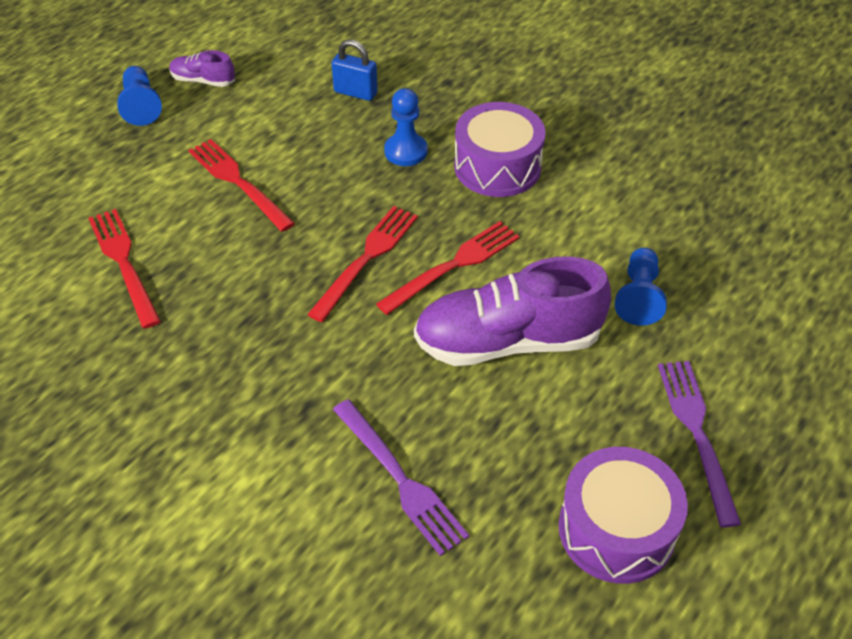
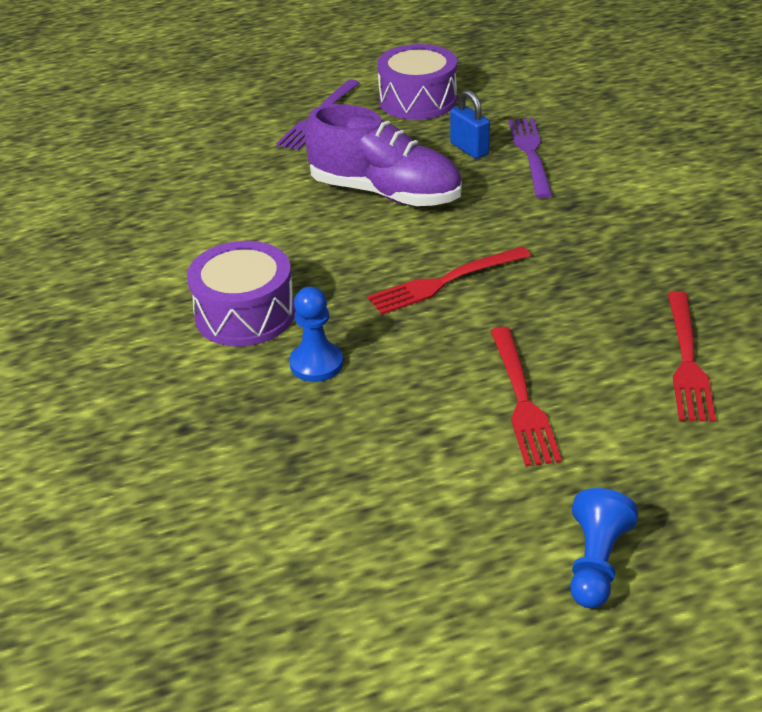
camera: 145 degrees left, 10 degrees down
(203, 81) = (486, 569): purple shoe -> none
(355, 92) = (303, 460): blue padlock -> blue padlock (469, 149)
(454, 265) = (373, 251): red fork -> none
(638, 297) = (258, 185): blue pawn -> none

